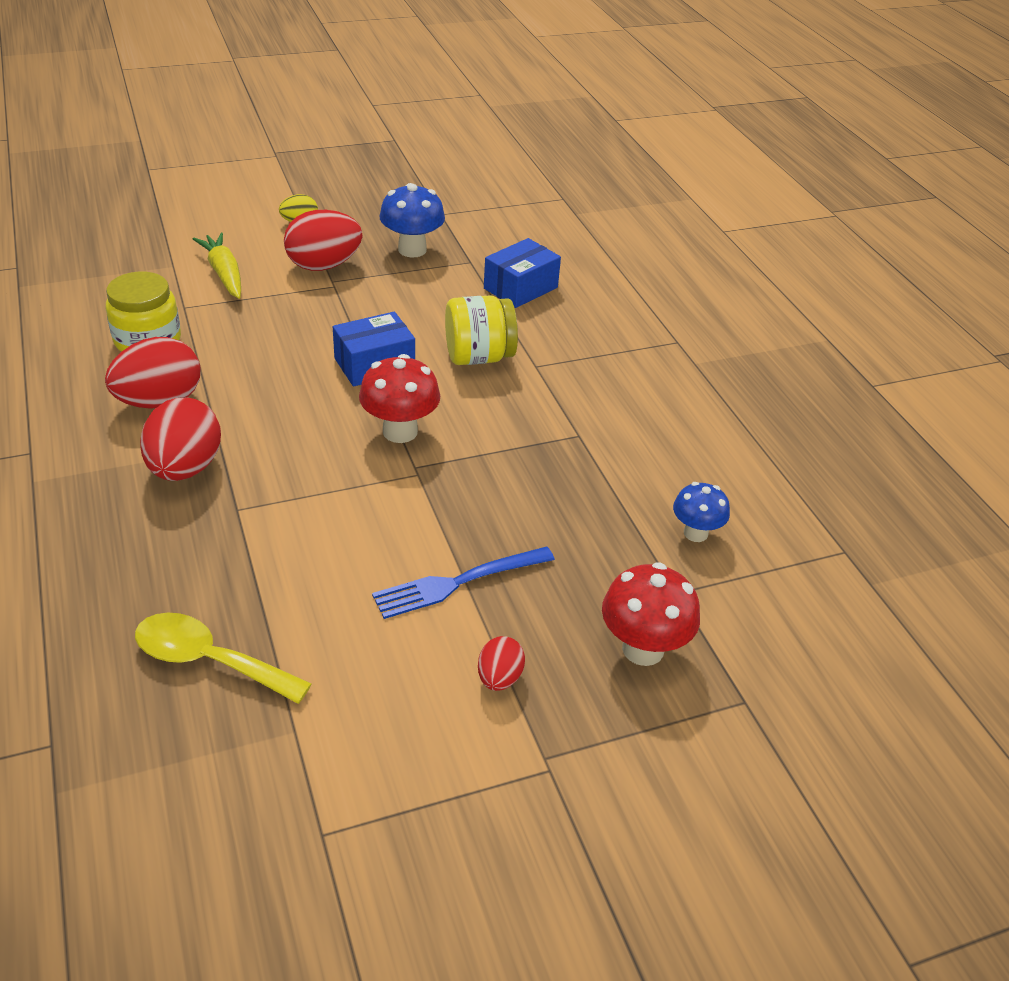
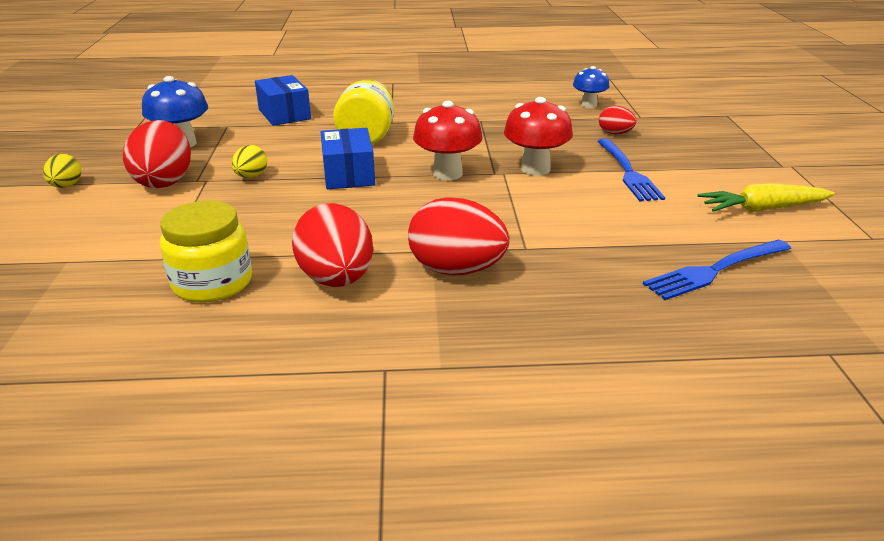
camera: 70 degrees left, 10 degrees down
(209, 660) = (715, 270): yellow spoon -> blue fork
(224, 273) = (121, 231): yellow carrot -> yellow carrot (762, 209)
(350, 308) = (251, 176): none -> yellow egg
(499, 678) = (718, 170): red egg -> red egg (615, 133)
(643, 649) = (689, 131): red mushroom -> red mushroom (535, 169)

